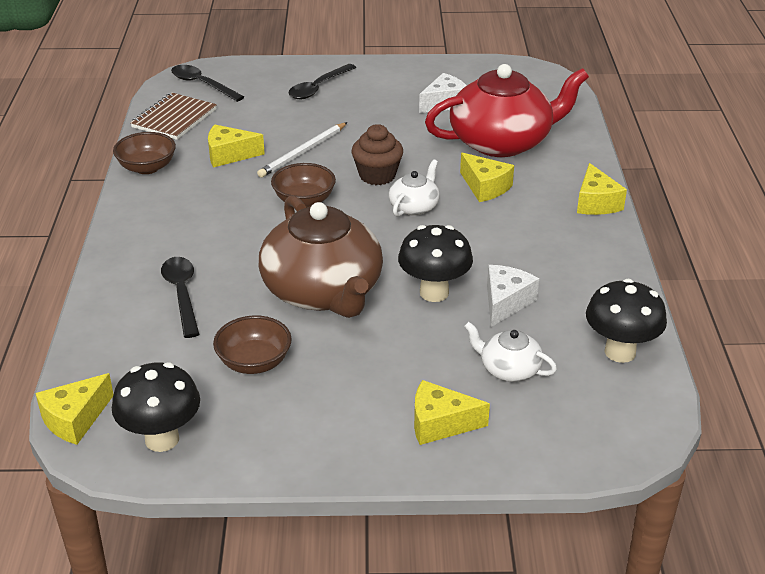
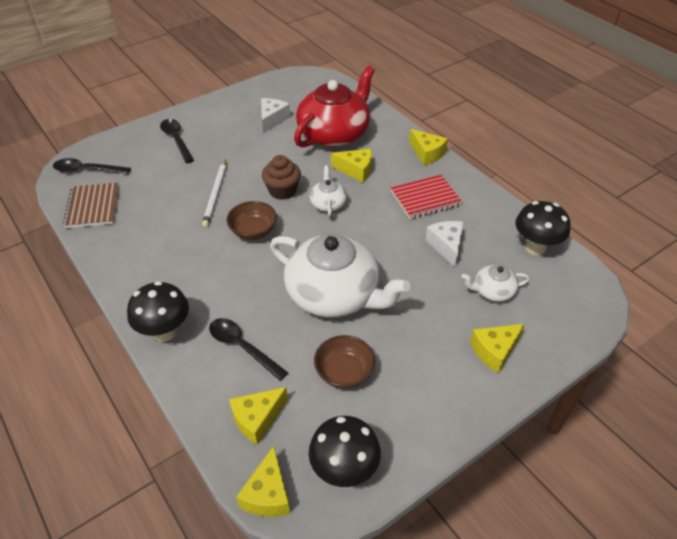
camera: 35 degrees left, 10 degrees up
(147, 167) = (112, 256): brown bowl -> none
(229, 155) = (165, 219): yellow cheese -> yellow cheese (257, 419)
(318, 87) = (176, 140): black spoon -> black spoon turned 150 degrees clockwise
(323, 291) = (334, 294): brown teapot -> white teapot
(434, 292) = (400, 260): black mushroom -> black mushroom (165, 332)
(537, 246) = (425, 198): none -> red notebook

